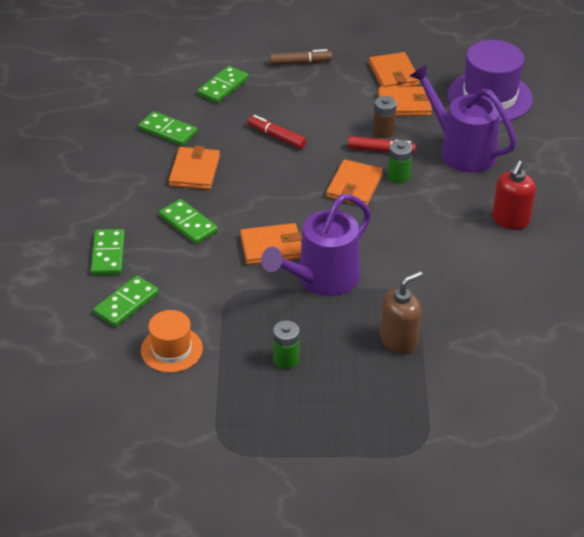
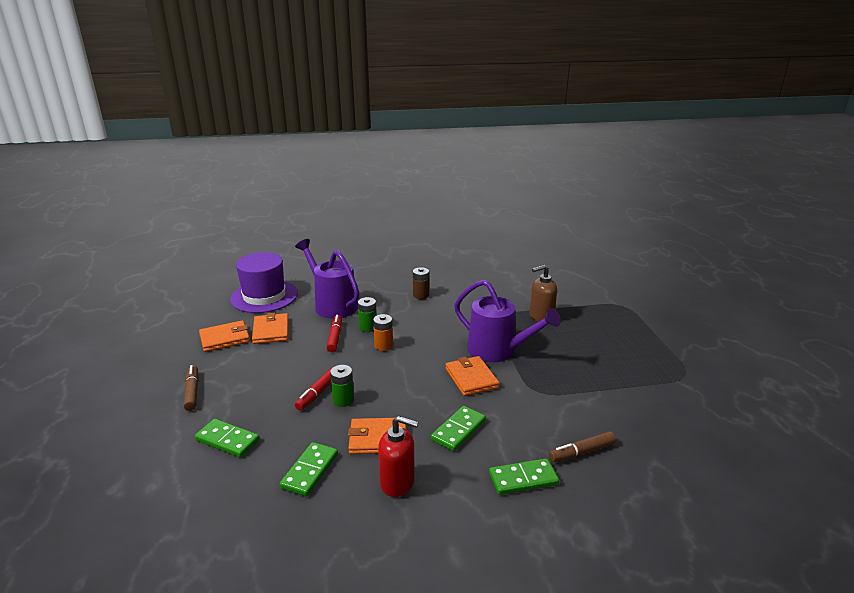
camera: 100 degrees left, 15 degrees down
(126, 303) = (581, 452): green domino -> brown marker
(171, 349) = (616, 415): orange hat -> none
(286, 360) = (588, 358): green battery -> green battery (343, 400)
(354, 186) = (383, 346): orange wallet -> orange battery
(383, 131) = (309, 338): brown battery -> brown battery (421, 295)
(399, 340) = (541, 317): brown soap dispenser -> brown soap dispenser turned 60 degrees counterclockwise
(461, 150) = (332, 304): purple watering can -> purple watering can turned 105 degrees clockwise
(510, 220) = (407, 285): red soap dispenser -> red soap dispenser (398, 482)

